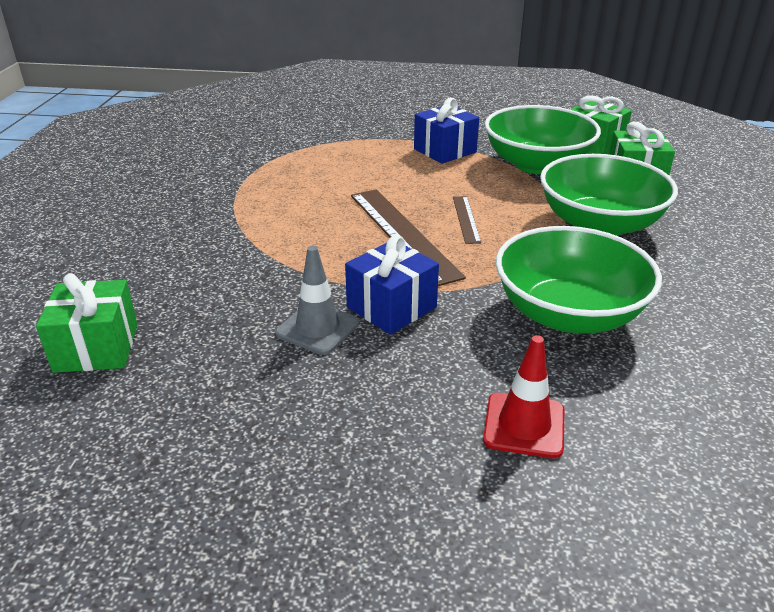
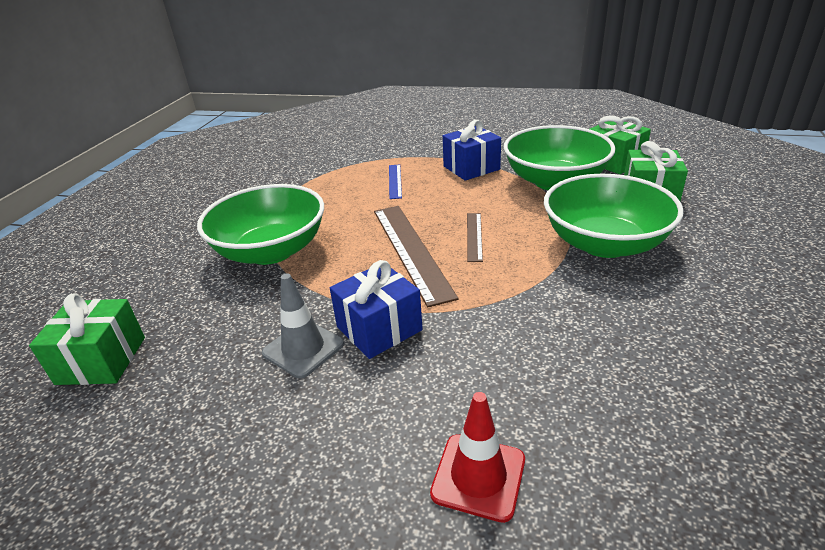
camera: 10 degrees right, 0 degrees up
(364, 164) = (395, 181): none -> blue ruler
(568, 314) = (553, 342): green bowl -> green bowl (271, 251)

